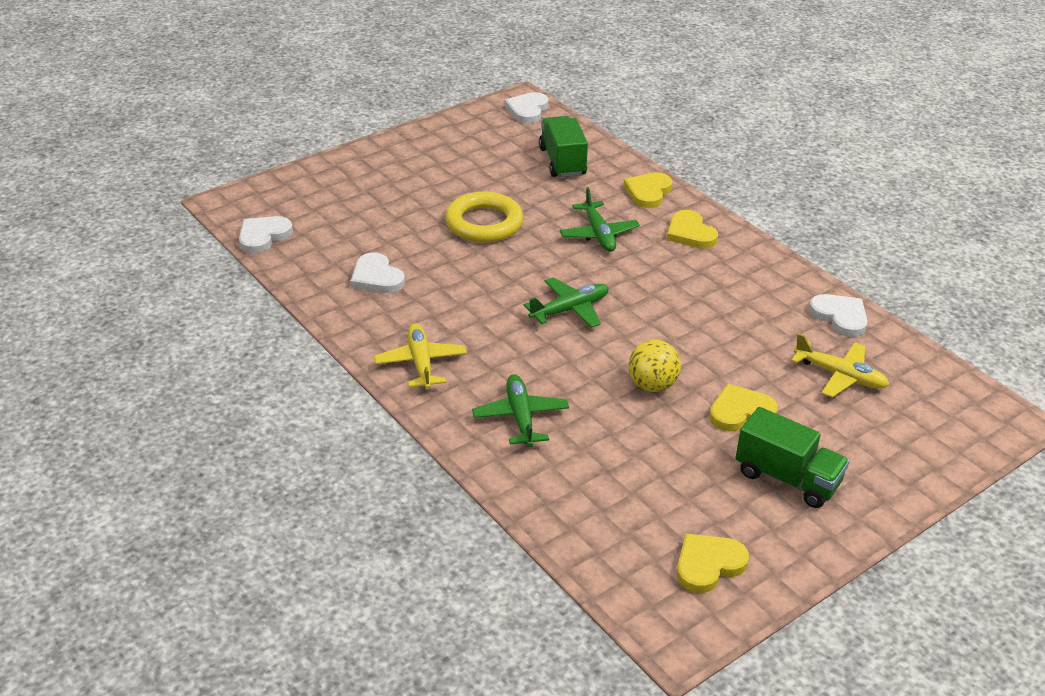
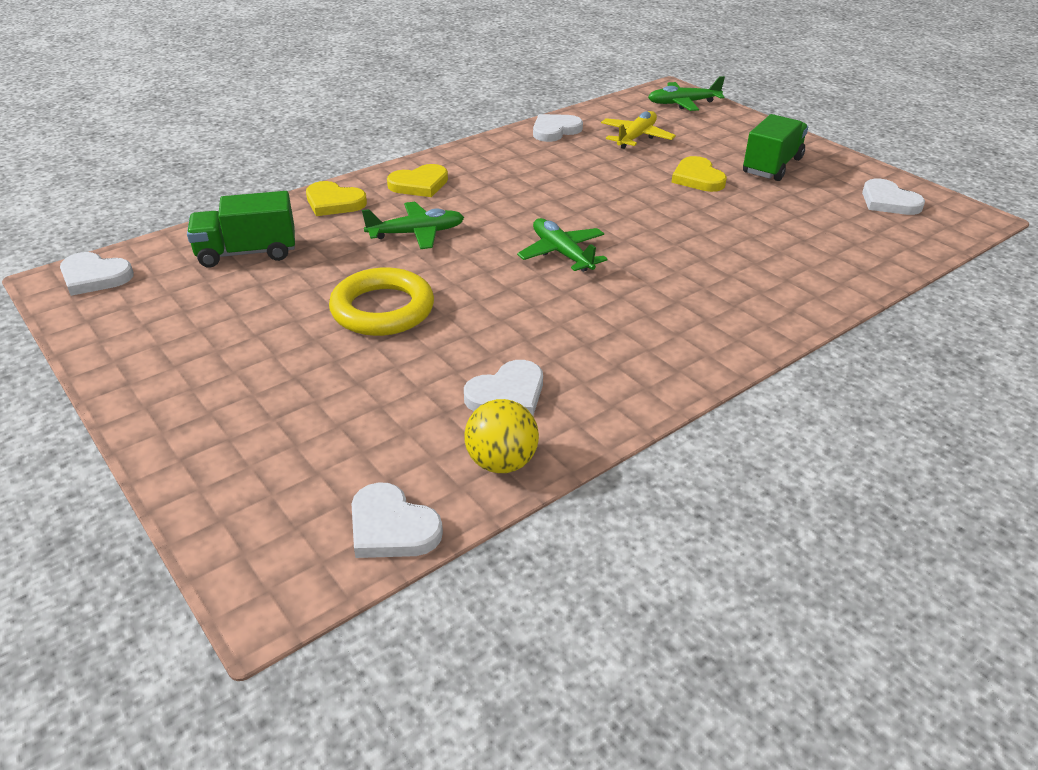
camera: 90 degrees left, 0 degrees up
(421, 363) = (681, 349): yellow plane -> none
(520, 417) = (750, 283): green plane -> green plane (683, 103)
(652, 385) = (675, 214): yellow ball -> yellow ball (501, 462)
(708, 564) = (888, 201): yellow heart -> white heart

